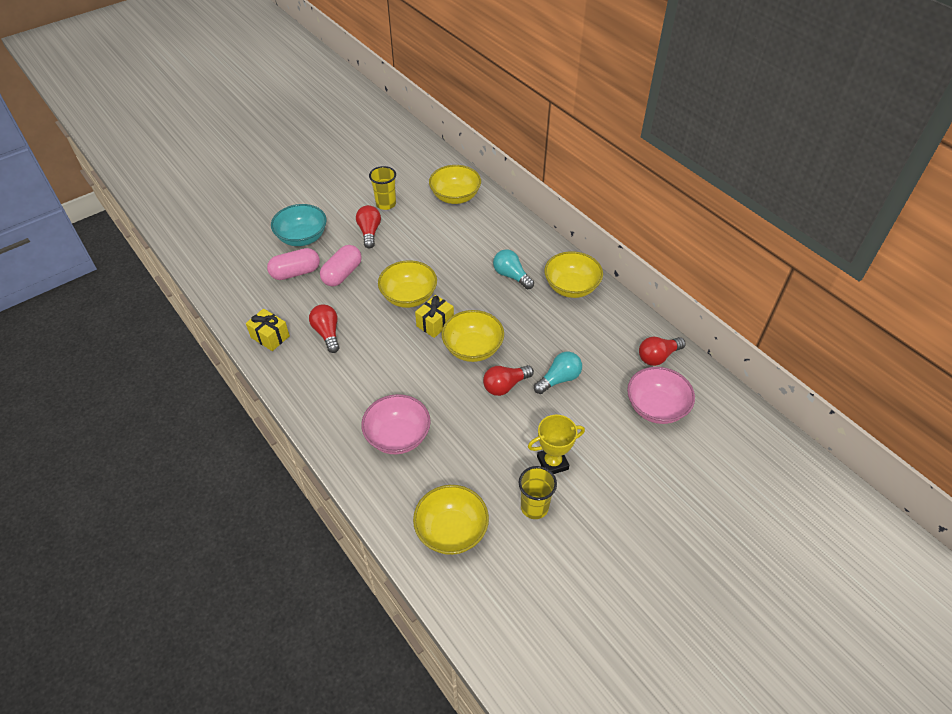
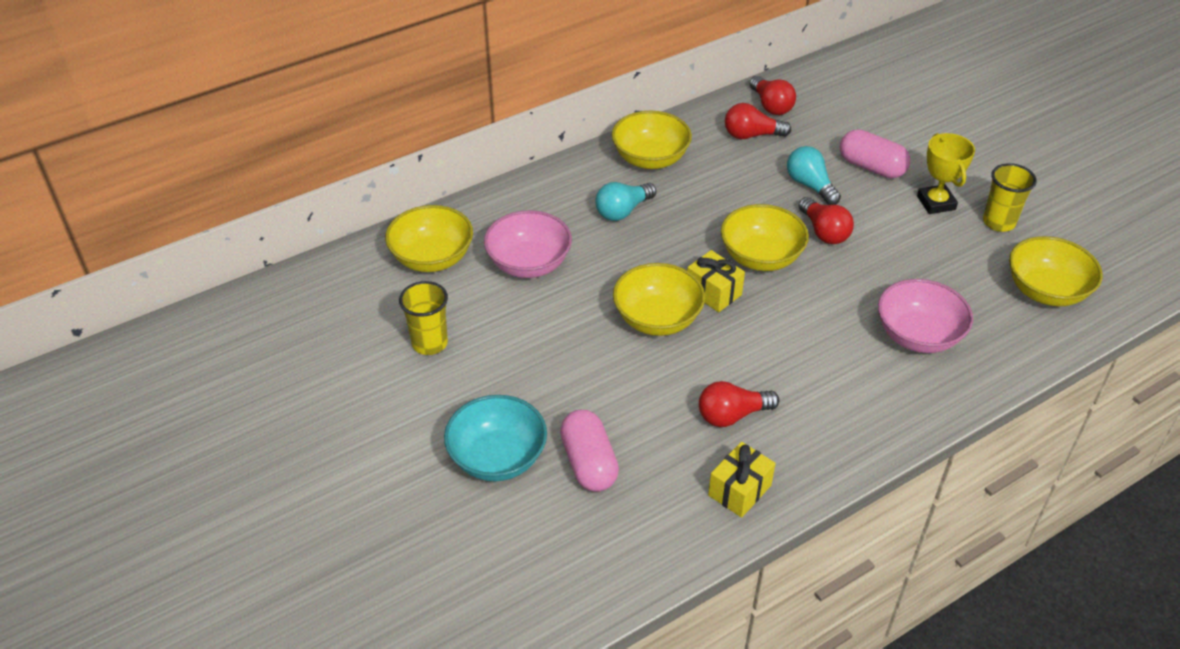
camera: 85 degrees left, 5 degrees down
(342, 274) = (599, 399): pink capsule -> pink capsule (871, 167)
(369, 232) = (500, 365): red light bulb -> red light bulb (751, 135)
(656, 407) = (847, 117): pink bowl -> pink bowl (529, 264)

